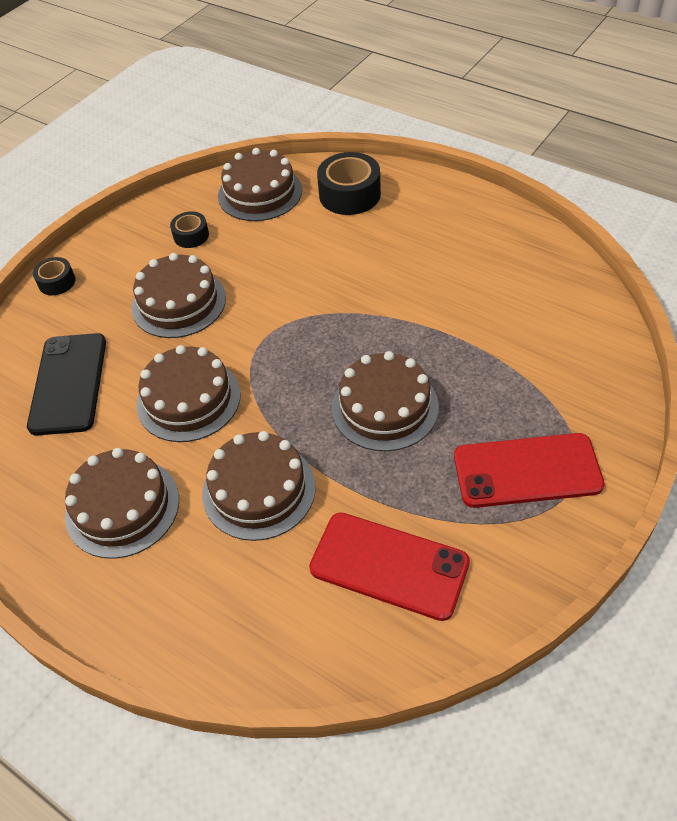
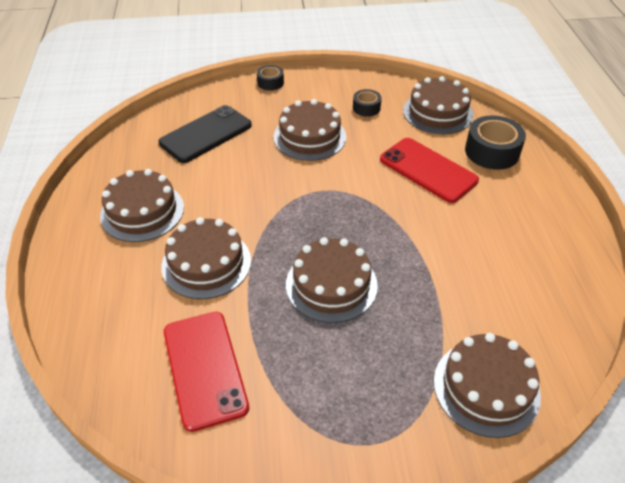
camera: 45 degrees right, 5 degrees down
(188, 399) = (243, 188): brown cake -> brown cake (486, 387)
(527, 470) = (357, 403): red phone -> red phone (428, 170)

